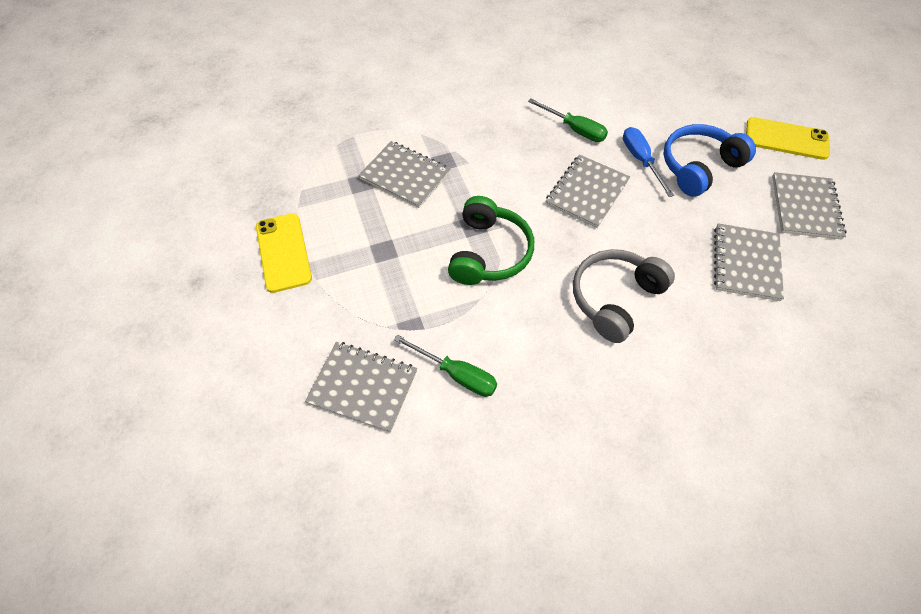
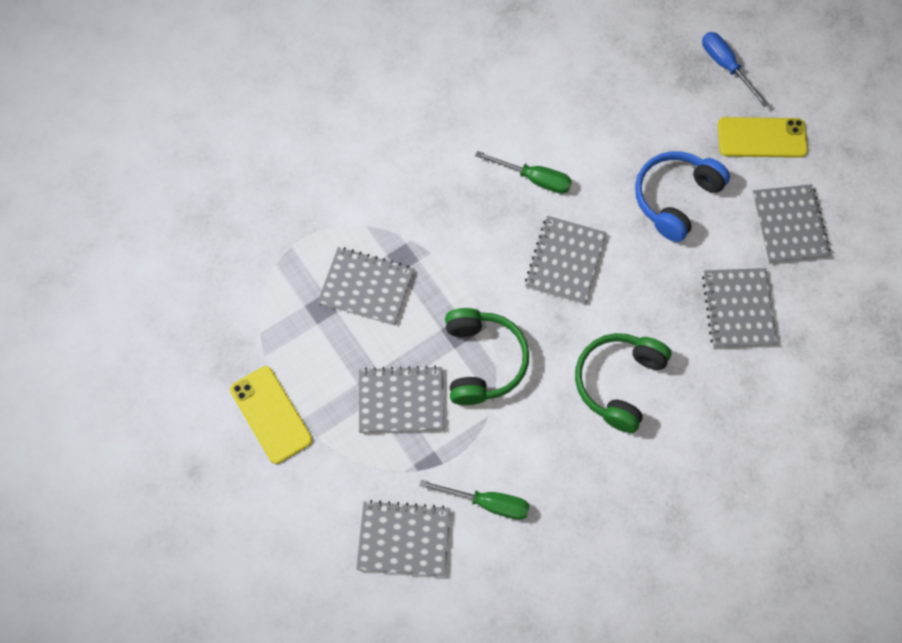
camera: 15 degrees left, 10 degrees up
(403, 267) = (401, 400): none -> grey notebook
(615, 298) = (618, 382): grey headphones -> green headphones
(640, 160) = (613, 204): blue screwdriver -> blue screwdriver (726, 66)

